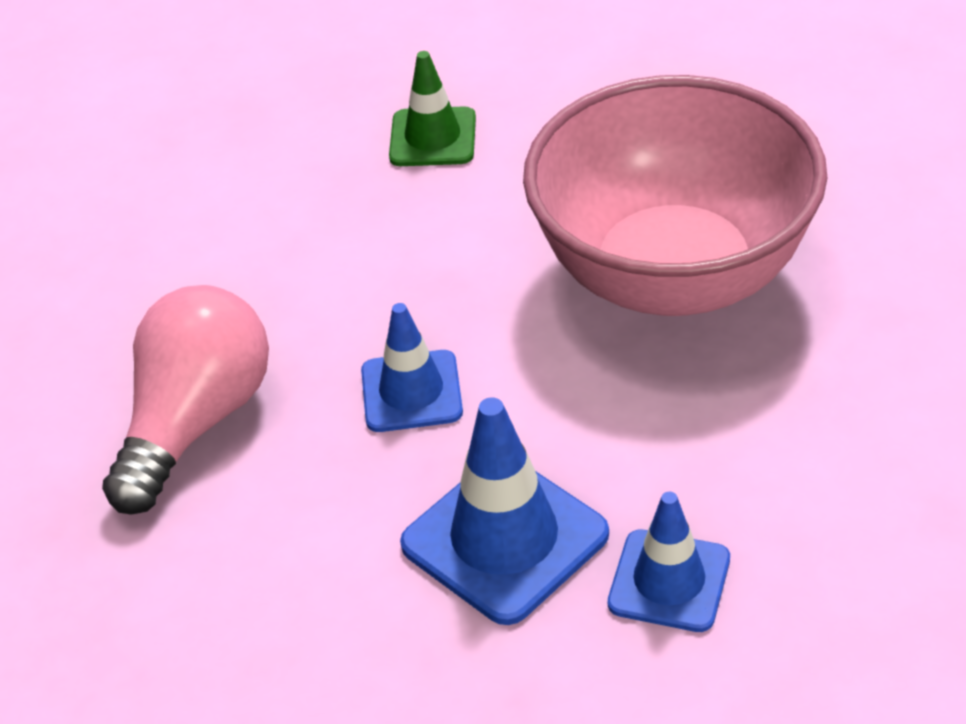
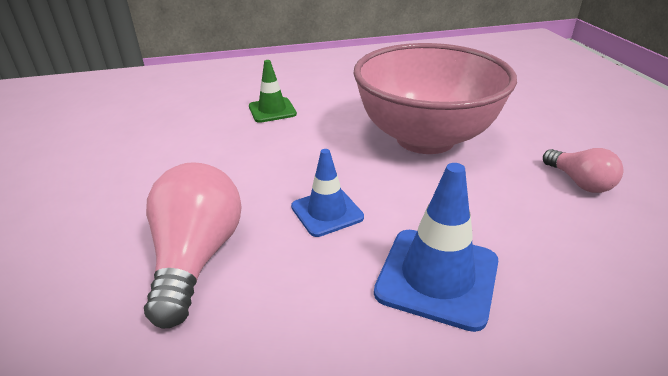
camera: 25 degrees left, 10 degrees down
(669, 581) = (551, 275): blue traffic cone -> none
(873, 439) = (579, 182): none -> pink light bulb

